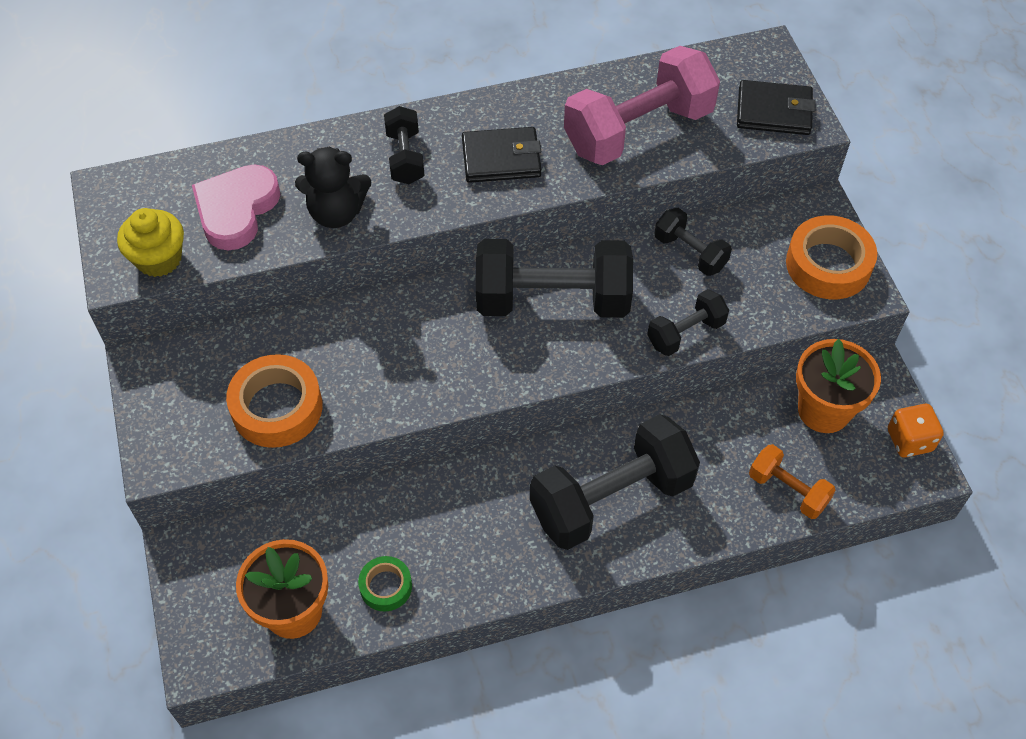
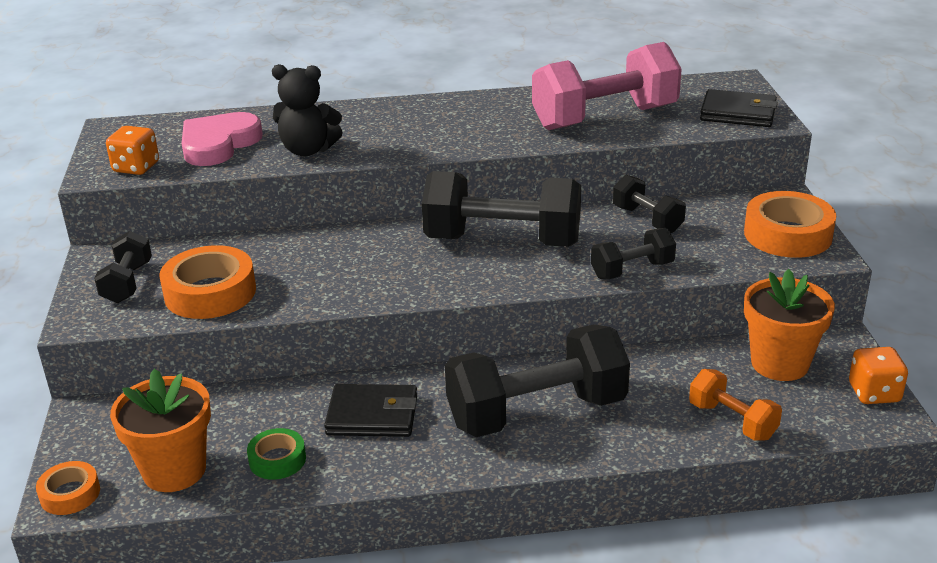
camera: 10 degrees right, 25 degrees down
(159, 259) = (136, 167): yellow cupcake -> orange dice
(205, 651) = (70, 494): none -> orange tape
(405, 157) = (383, 123): black dumbbell -> black dumbbell (127, 283)
(501, 158) = (471, 128): black wallet -> black wallet (372, 415)

